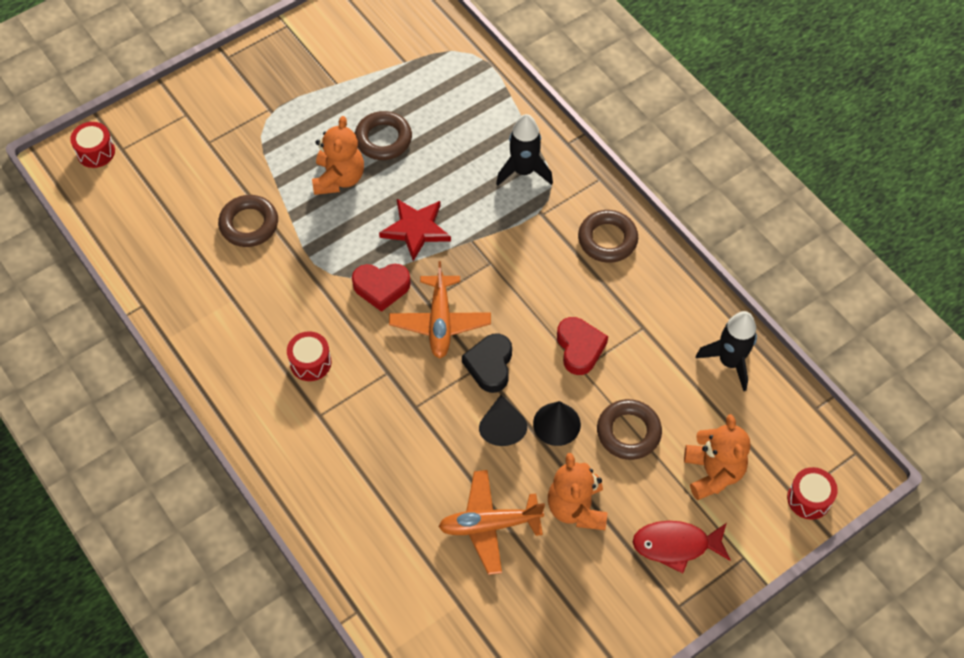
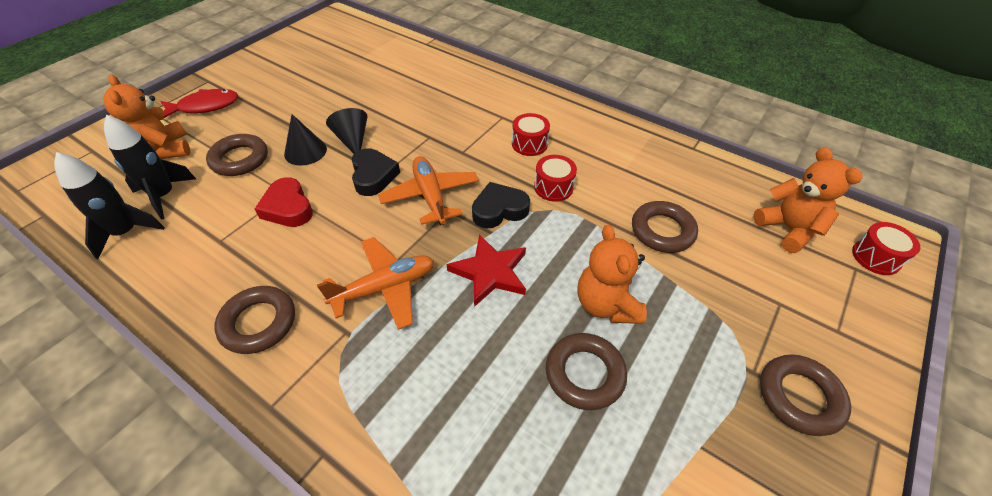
camera: 160 degrees right, 10 degrees down
(253, 88) = (799, 397): none -> brown ring
(381, 287) = (499, 210): red heart -> black heart
(489, 525) = (350, 90): orange plane -> orange plane (385, 288)
(523, 171) = (381, 385): black rocket -> black rocket (164, 196)
(576, 508) = (284, 110): orange teddy bear -> orange teddy bear (788, 229)
(809, 499) = (80, 152): red drum -> red drum (553, 187)

